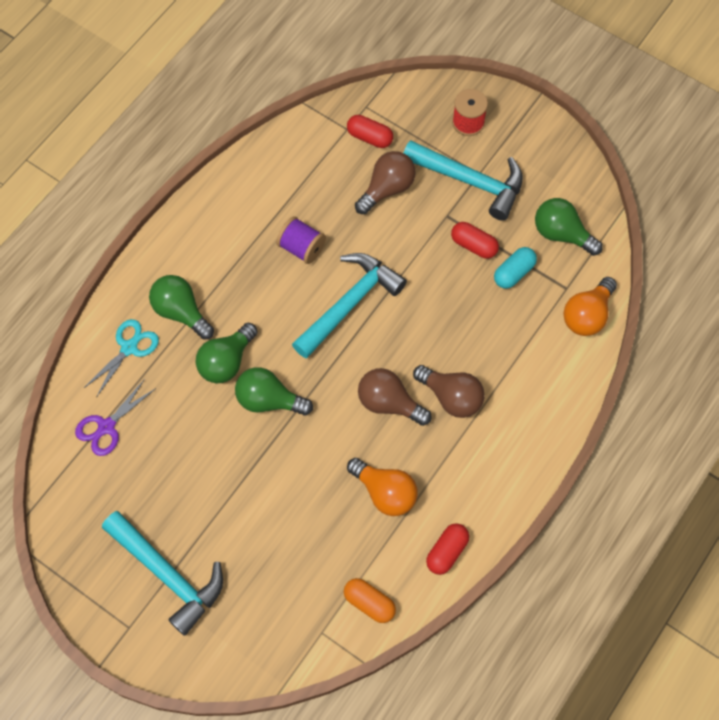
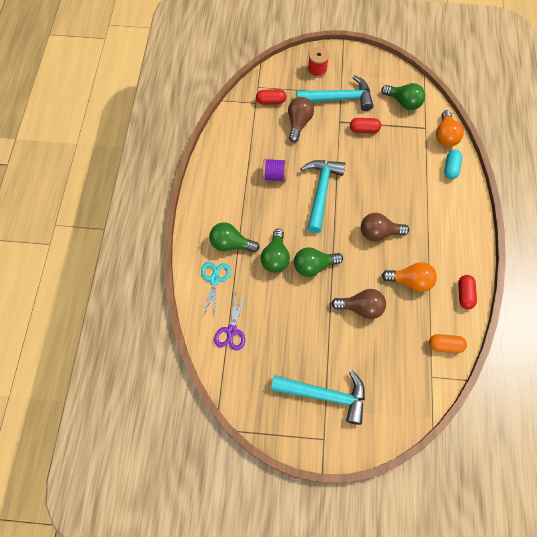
camera: 30 degrees left, 0 degrees up
(451, 397) = (408, 212): brown light bulb -> brown light bulb (361, 308)
(514, 273) = (394, 133): turquoise capsule -> turquoise capsule (451, 168)
(561, 234) = (403, 102): green light bulb -> green light bulb turned 150 degrees counterclockwise

